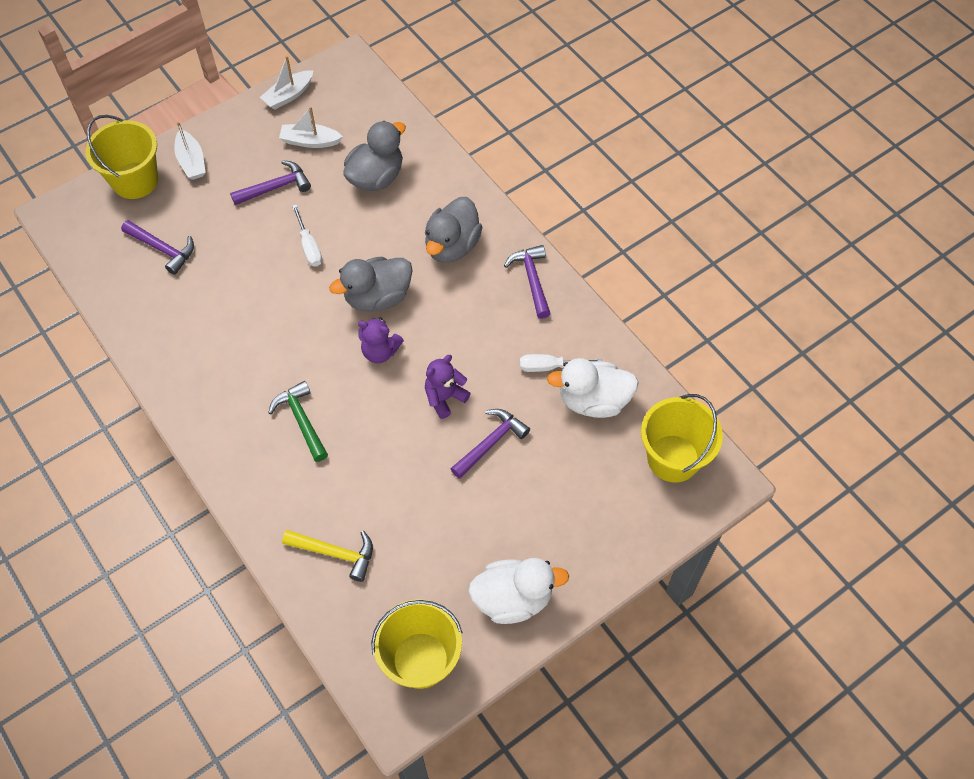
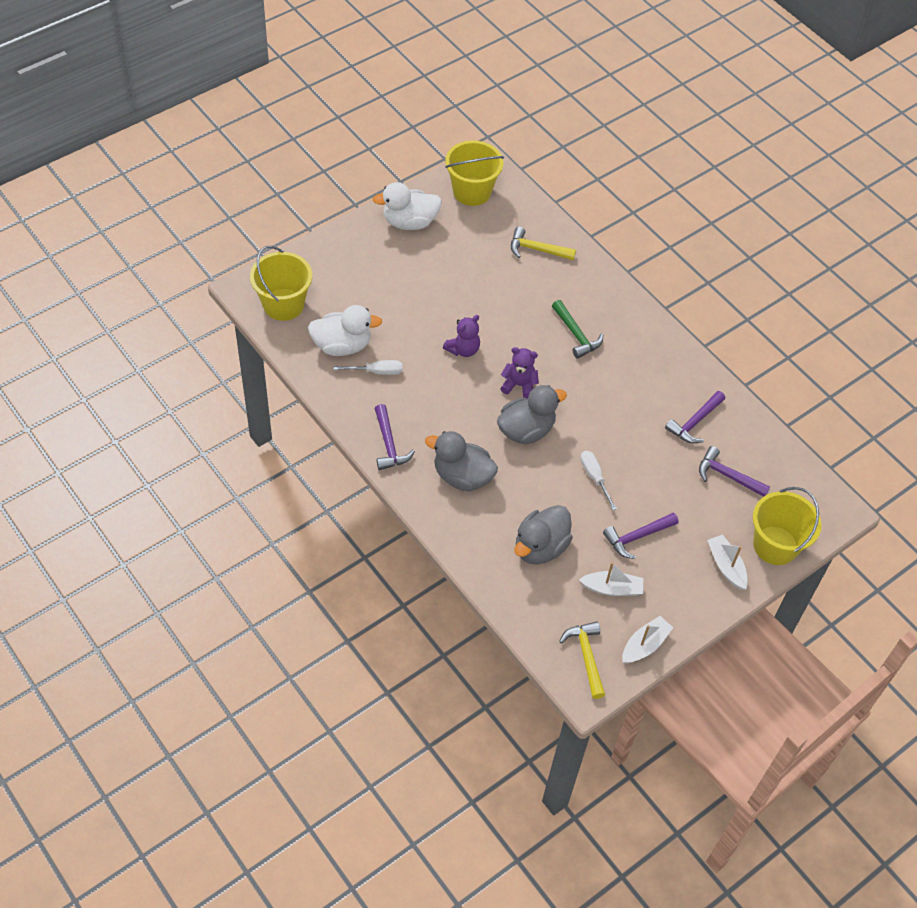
camera: 175 degrees right, 5 degrees down
(344, 86) = (586, 656): none -> yellow hammer
(452, 246) = (462, 476): grey duck -> grey duck turned 90 degrees counterclockwise
(490, 443) = (425, 317): purple hammer -> purple hammer (694, 422)

